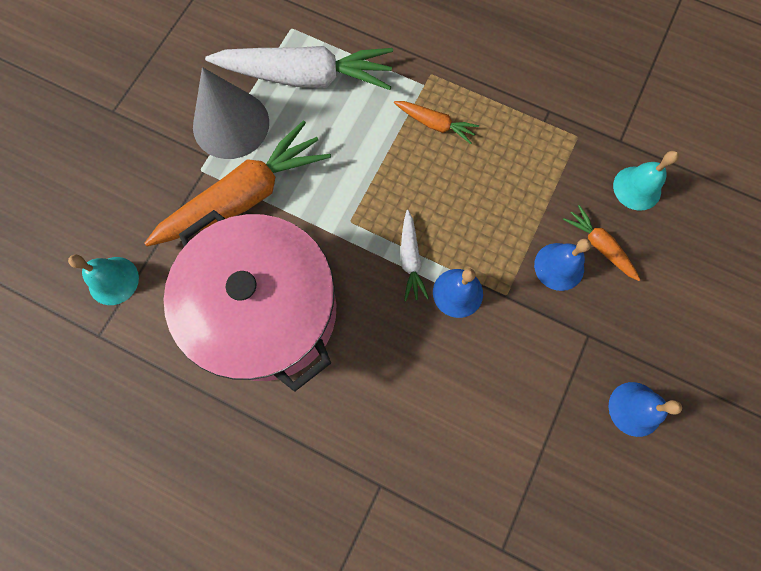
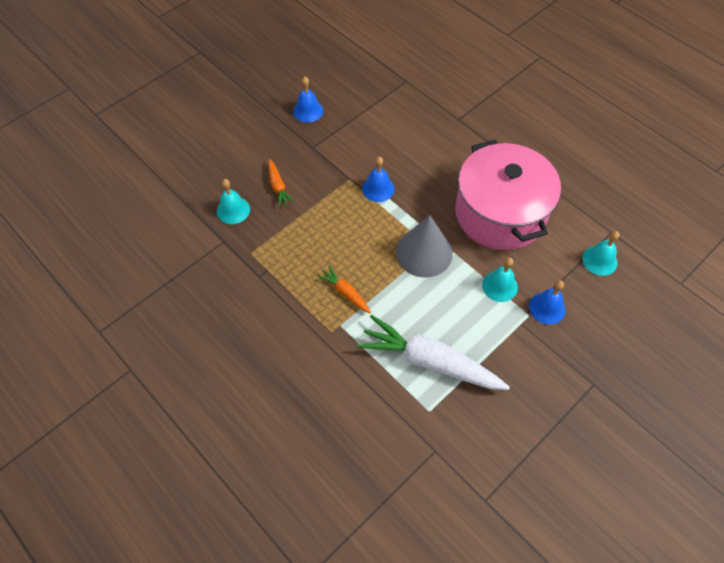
camera: 160 degrees left, 15 degrees down
(231, 124) = (499, 342): grey cone -> grey cone (424, 252)
(244, 196) = (499, 286): orange carrot -> turquoise bell
(410, 259) = (399, 214): white carrot -> none
(559, 266) = (309, 184): blue bell -> blue bell (547, 308)

